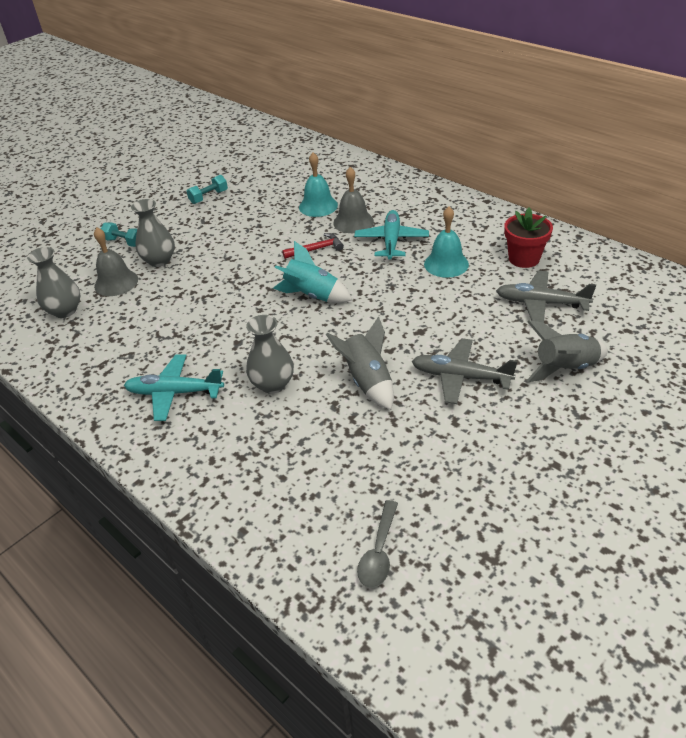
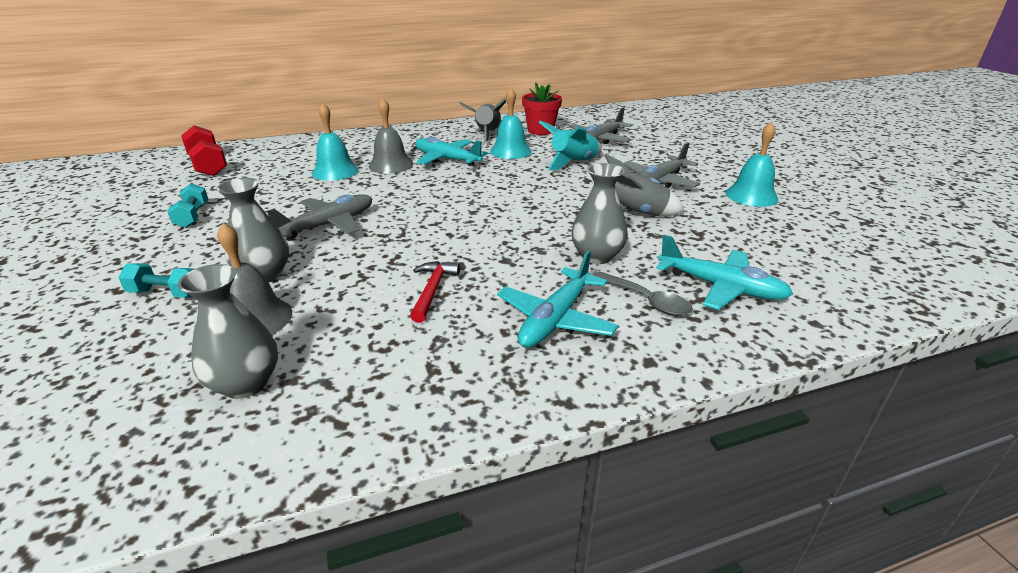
camera: 65 degrees left, 10 degrees down
(124, 242) = (166, 293): turquoise dumbbell -> turquoise dumbbell turned 45 degrees clockwise
(233, 248) = (328, 225): none -> grey plane
(266, 465) = (720, 287): none -> turquoise plane
(282, 157) = (208, 165): none -> red dumbbell
(312, 295) = (478, 206): turquoise rocket -> turquoise rocket (573, 163)
(316, 249) = (406, 188): red hammer -> red hammer (433, 290)
(379, 552) = (855, 260): grey spoon -> grey spoon (646, 300)
(483, 452) = (751, 196): none -> turquoise bell
(565, 368) = (677, 152): grey rocket -> grey rocket (487, 134)

